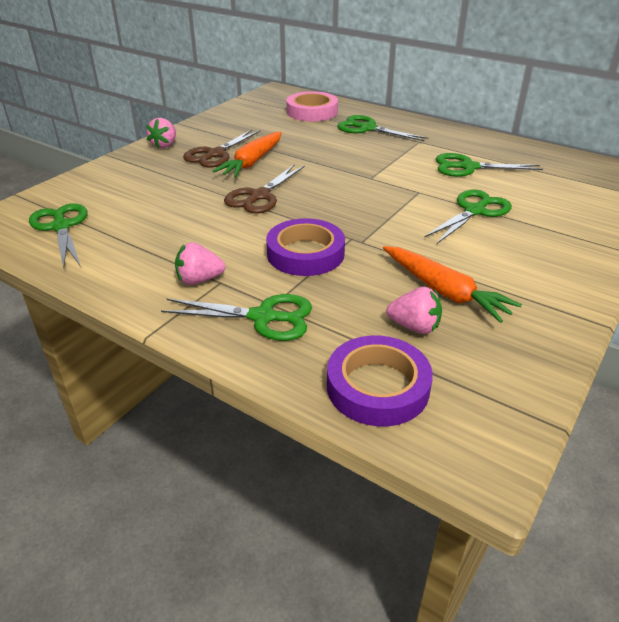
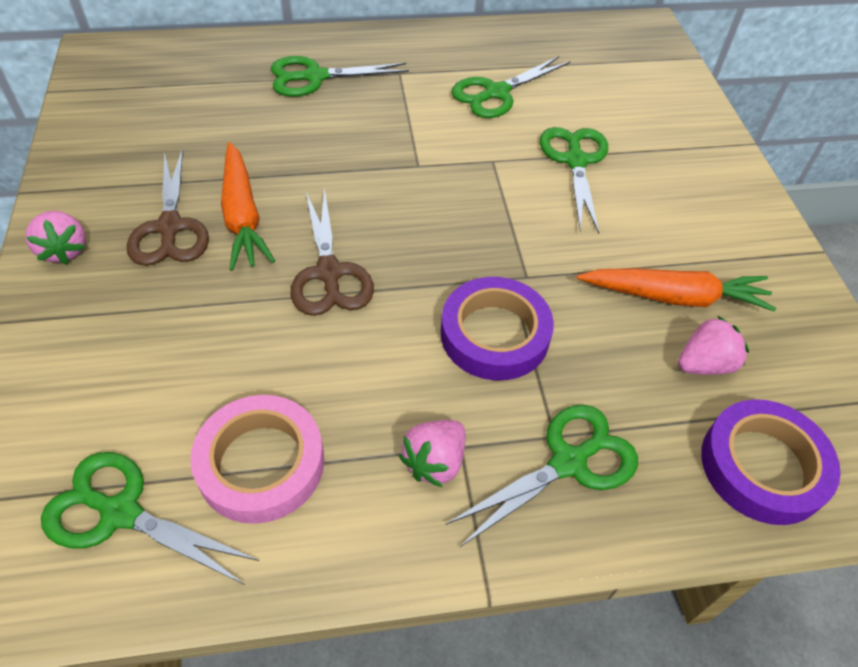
camera: 45 degrees left, 15 degrees up
(312, 112) = (204, 76): pink tape -> pink tape (261, 463)

